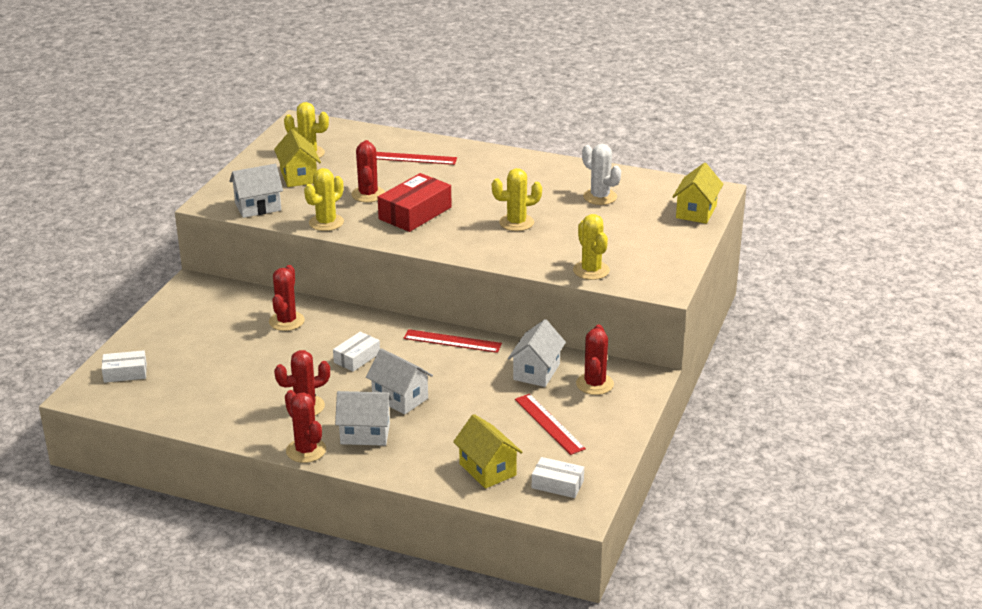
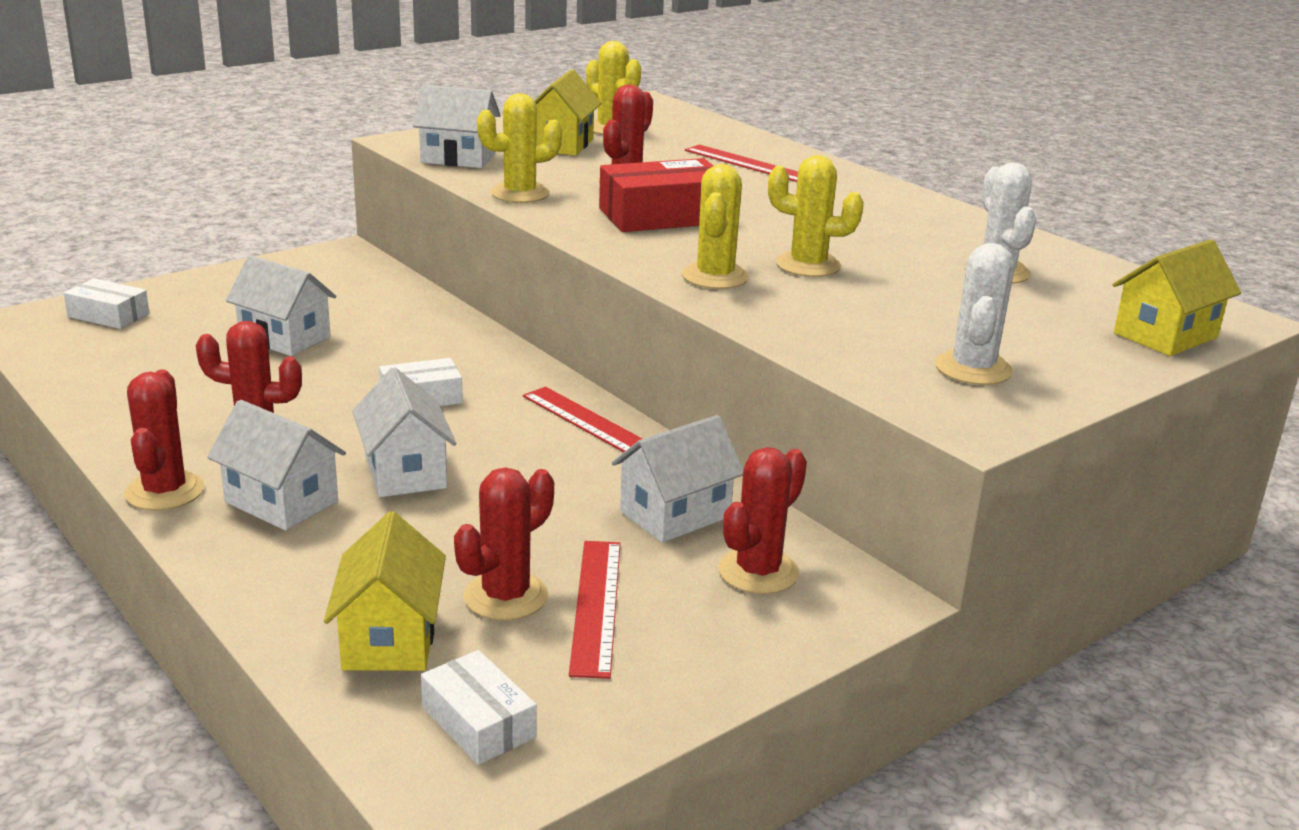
camera: 30 degrees right, 5 degrees down
(242, 350) = (285, 338): none -> white house
(286, 321) = (393, 325): red cactus -> red cactus (505, 596)
(591, 270) = (858, 357): yellow cactus -> yellow cactus (715, 277)
(639, 259) = (973, 369): none -> white cactus

